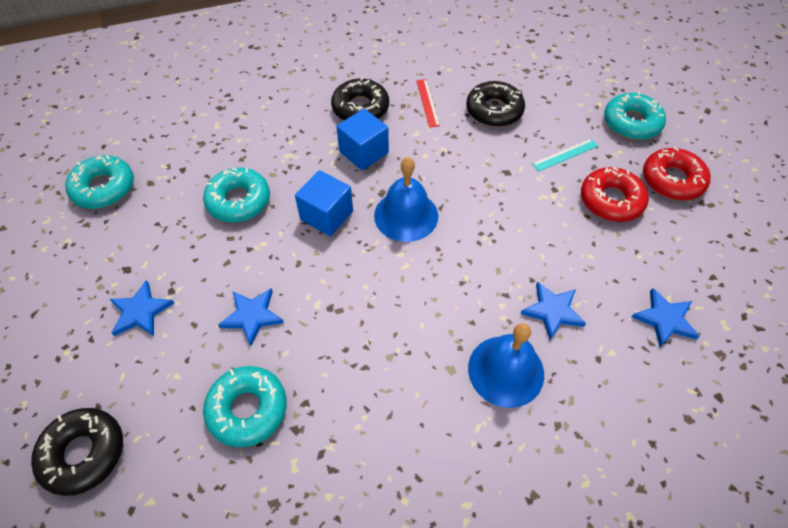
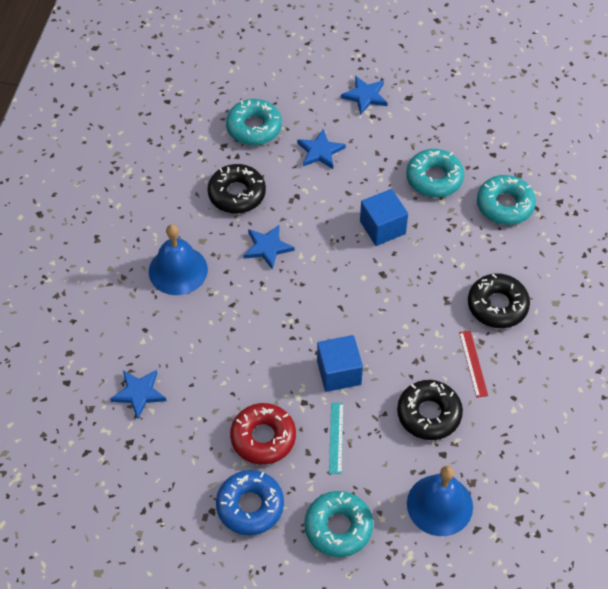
camera: 120 degrees right, 0 degrees up
(83, 453) = (281, 49): black donut -> black donut (237, 194)
(104, 188) = (501, 102): turquoise donut -> turquoise donut (505, 205)
(364, 152) = (437, 282): blue cube -> blue cube (339, 372)
(406, 215) = (348, 279): blue bell -> blue bell (439, 505)
(427, 102) = (473, 363): red ruler -> red ruler turned 60 degrees clockwise
(552, 311) = (198, 325): blue star -> blue star (267, 247)
(672, 180) = (250, 506): red donut -> blue donut

